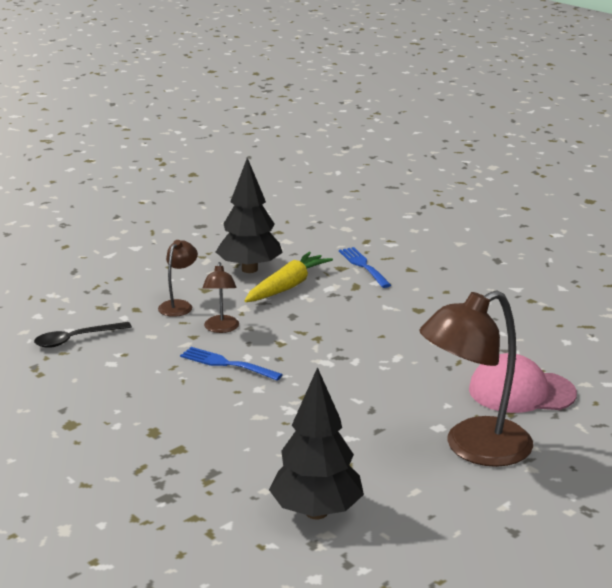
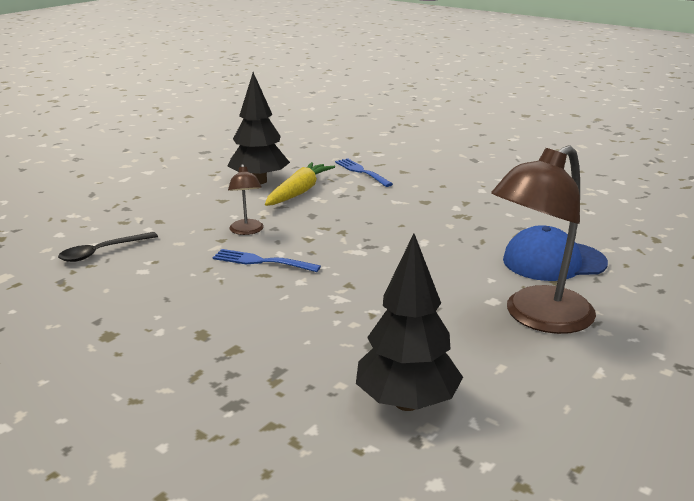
camera: 10 degrees left, 0 degrees up
(179, 305) = (200, 215): brown lamp -> none
(521, 391) = (553, 261): pink cap -> blue cap

